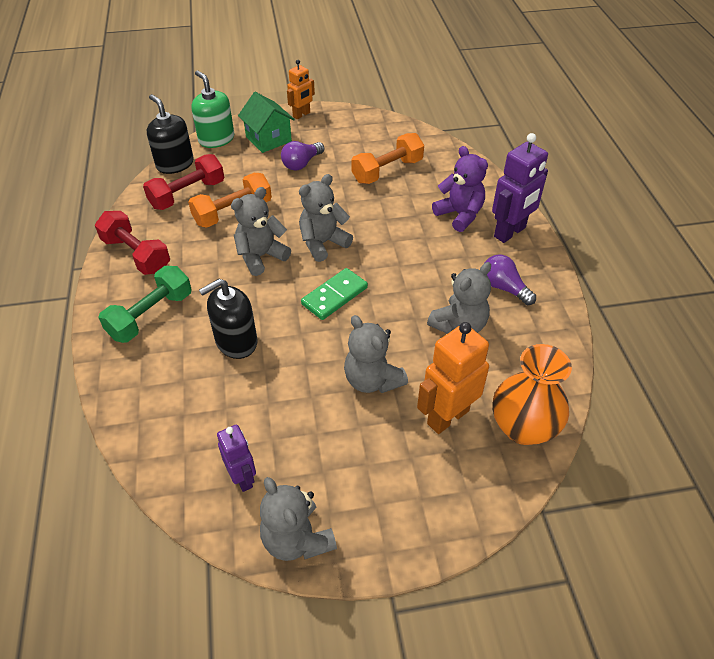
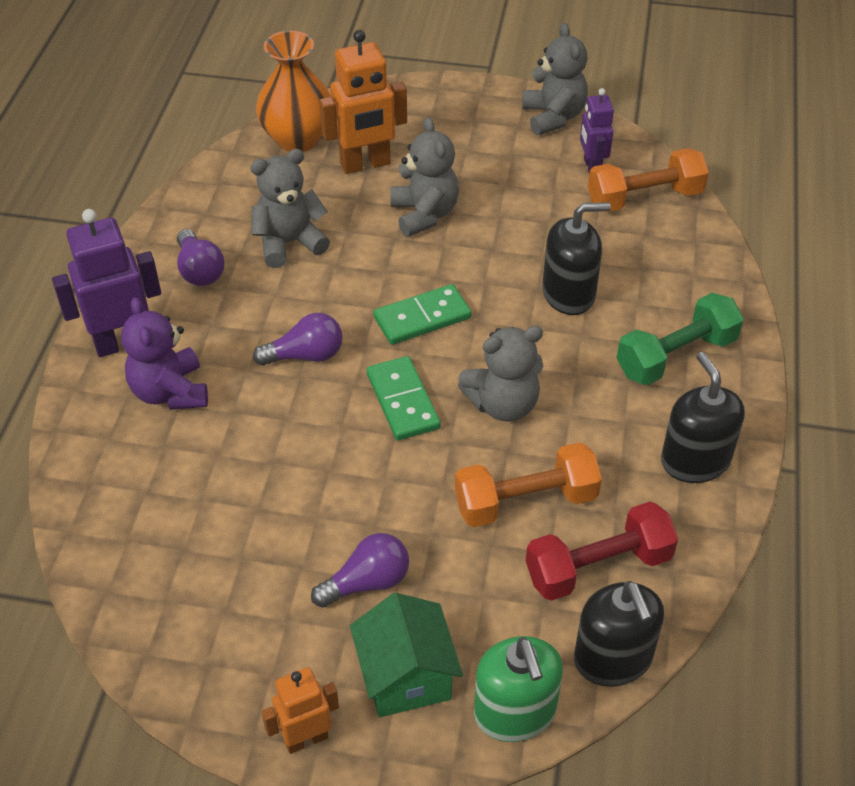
camera: 160 degrees left, 0 degrees up
(136, 255) = (695, 460): red dumbbell -> black soap dispenser
(323, 243) = (402, 401): grey teddy bear -> green domino
(387, 171) = (223, 516): orange dumbbell -> orange dumbbell (644, 198)
(396, 253) = (306, 355): none -> purple light bulb

